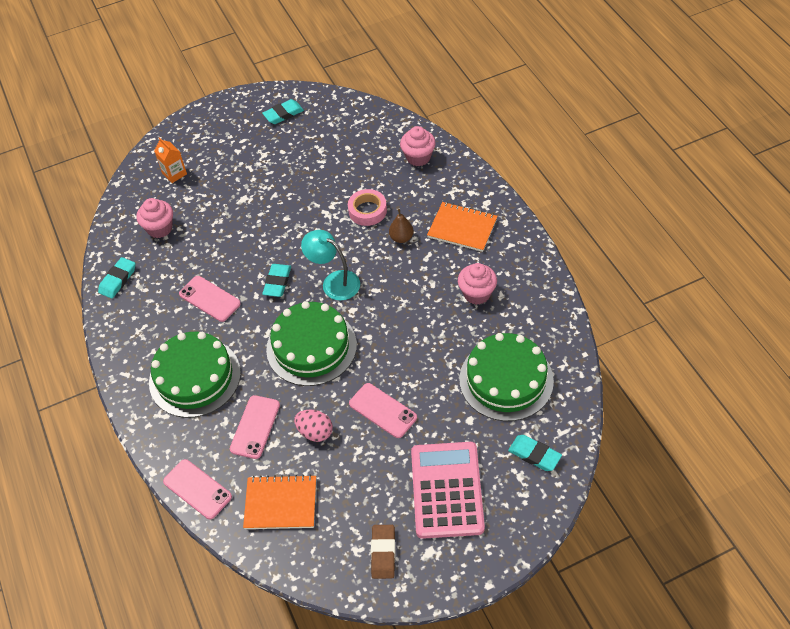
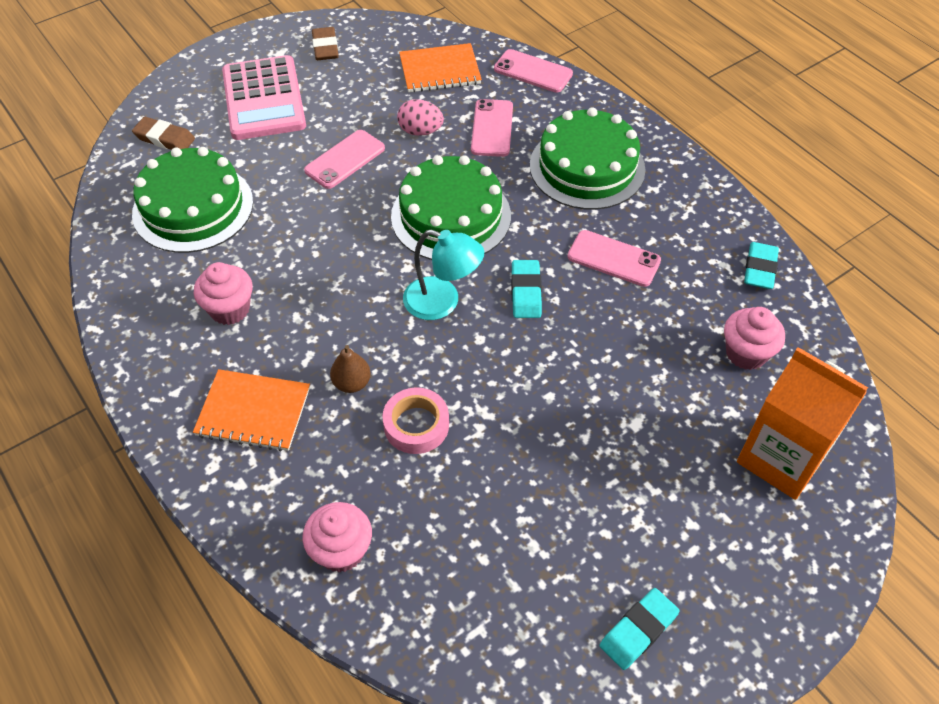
camera: 165 degrees right, 0 degrees up
(174, 173) = (781, 458): orange carton -> orange carton, size x1.99
(383, 410) = (345, 159): pink phone -> pink phone turned 75 degrees counterclockwise
(534, 455) = (165, 138): turquoise eraser -> brown eraser

